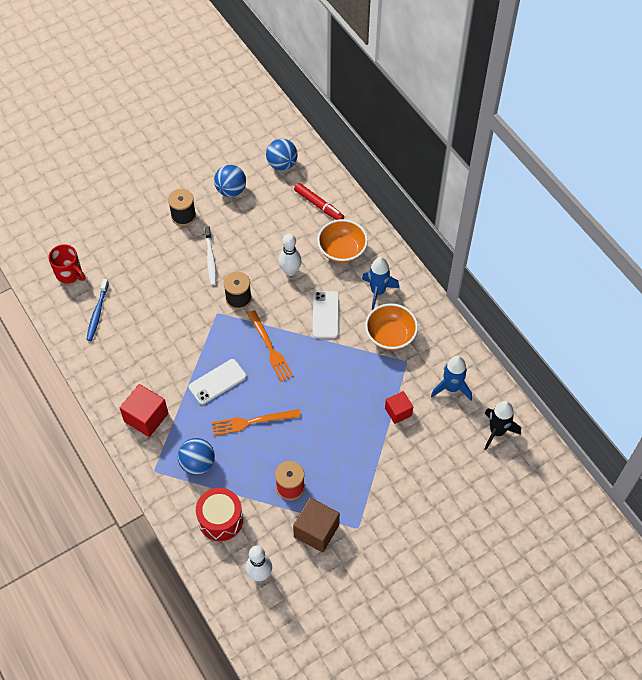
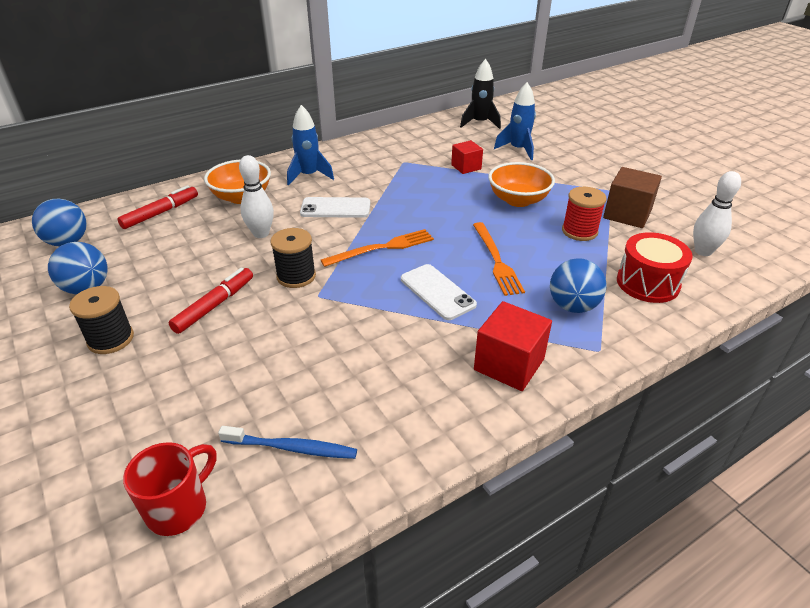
camera: 90 degrees left, 20 degrees down
(210, 259) = (214, 305): white toothbrush -> red marker
(390, 336) = (370, 170): orange bowl -> orange bowl (518, 200)
(451, 388) = (434, 141): blue rocket -> blue rocket (518, 150)

